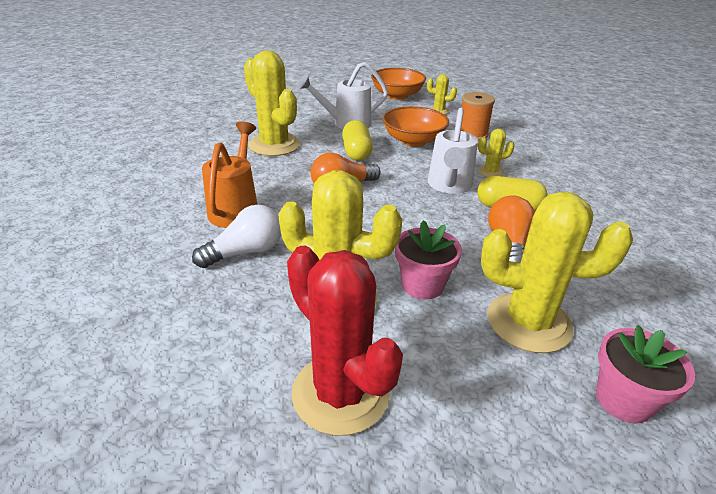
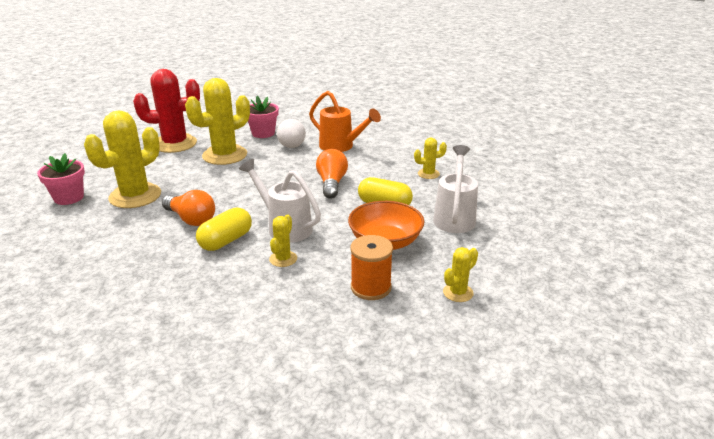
camera: 120 degrees right, 5 degrees down
(274, 145) = (428, 174): yellow cactus -> yellow cactus, size x0.47
(397, 95) = (533, 280): orange bowl -> none
(422, 285) = (202, 178): pink flower pot -> pink flower pot (263, 133)

